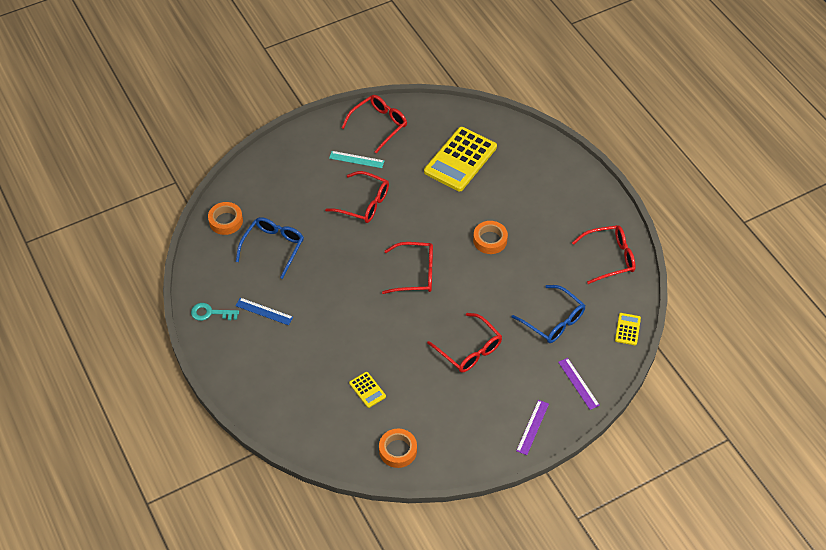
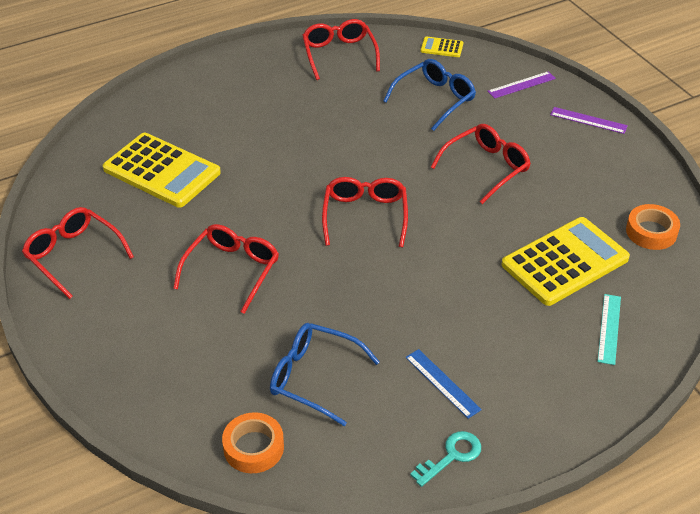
camera: 90 degrees left, 10 degrees down
(210, 313) = (451, 456): turquoise key -> turquoise key turned 135 degrees counterclockwise
(264, 311) = (442, 383): blue ruler -> blue ruler turned 60 degrees counterclockwise
(356, 159) = (141, 280): turquoise ruler -> turquoise ruler (609, 328)
(367, 390) = (565, 262): yellow calculator -> yellow calculator, size x2.27
(490, 240) = (308, 147): orange tape -> none

